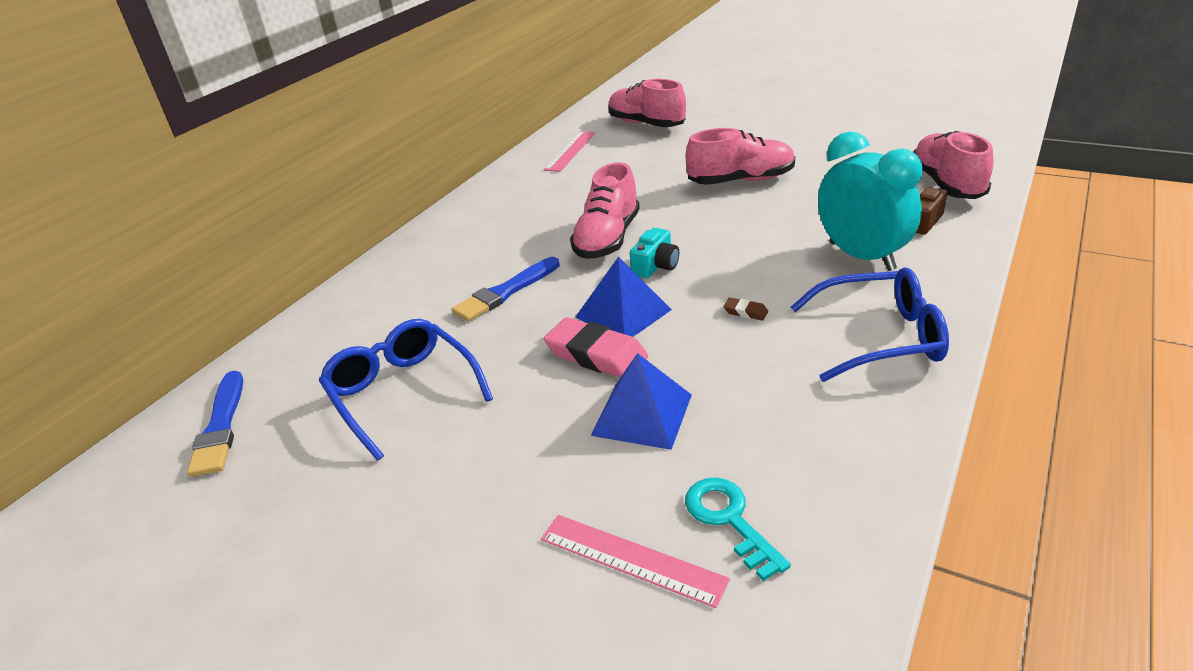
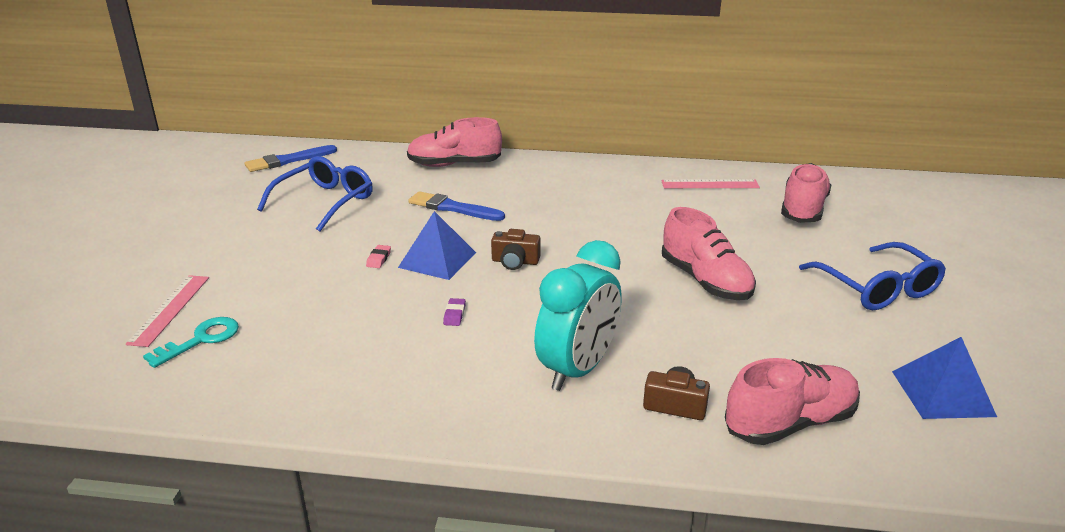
camera: 65 degrees right, 5 degrees down
(596, 355) = (379, 259): pink eraser -> pink eraser, size x0.44
(607, 239) = (551, 232): pink shoe -> pink shoe (454, 165)
(642, 414) = (310, 289): blue pyramid -> blue pyramid (942, 393)
(656, 266) = (515, 262): turquoise camera -> brown camera
(745, 312) = (454, 315): brown eraser -> purple eraser
(881, 337) = (432, 391): blue glasses -> blue glasses (877, 288)

